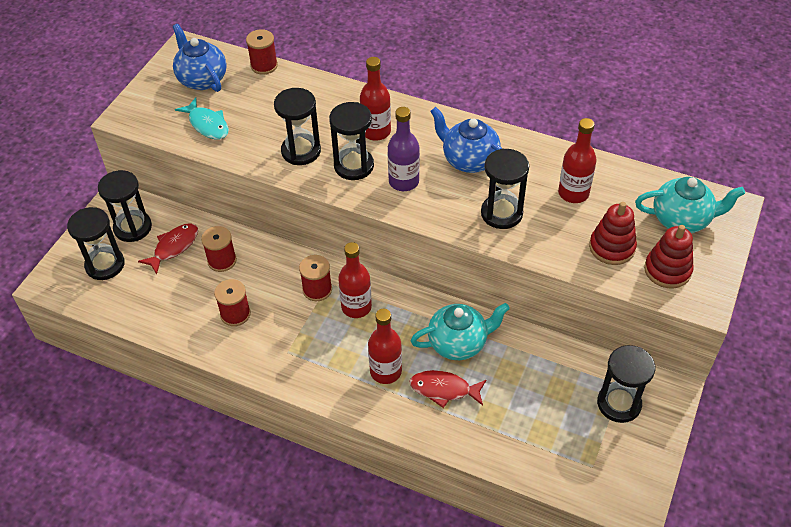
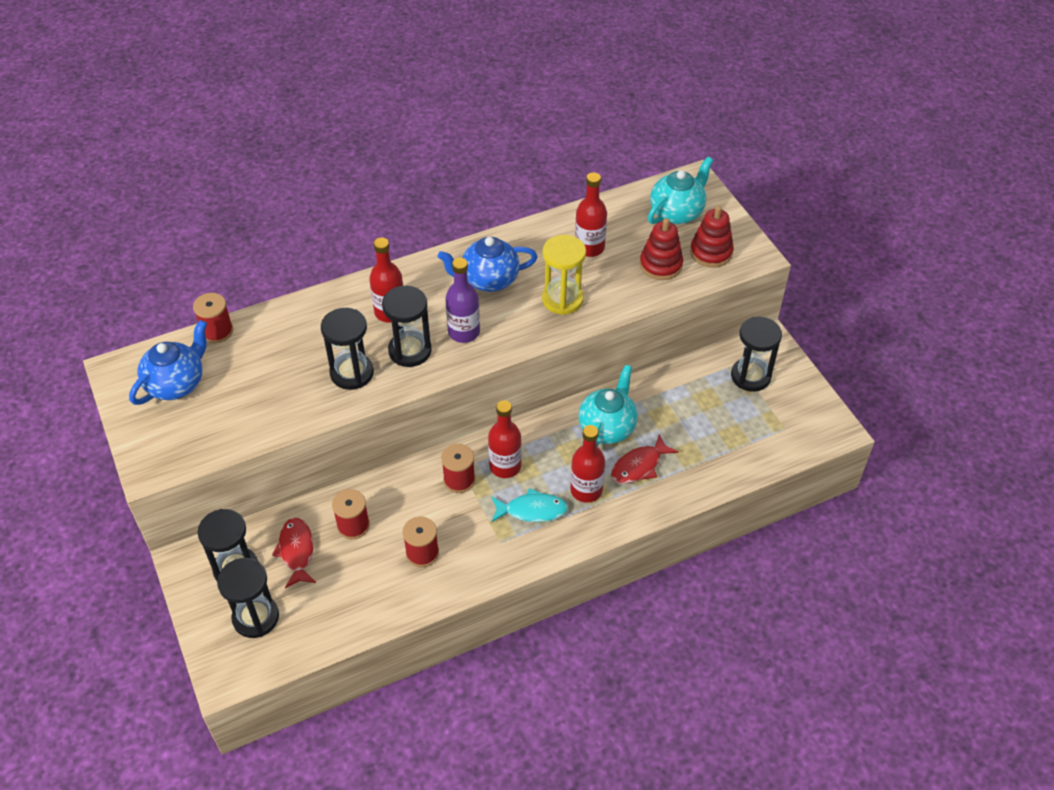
camera: 50 degrees left, 0 degrees up
(202, 79) = (176, 384): blue teapot -> blue teapot turned 120 degrees clockwise
(207, 124) = (239, 415): turquoise fish -> turquoise fish (532, 510)
(501, 213) = (562, 299): black hourglass -> yellow hourglass

